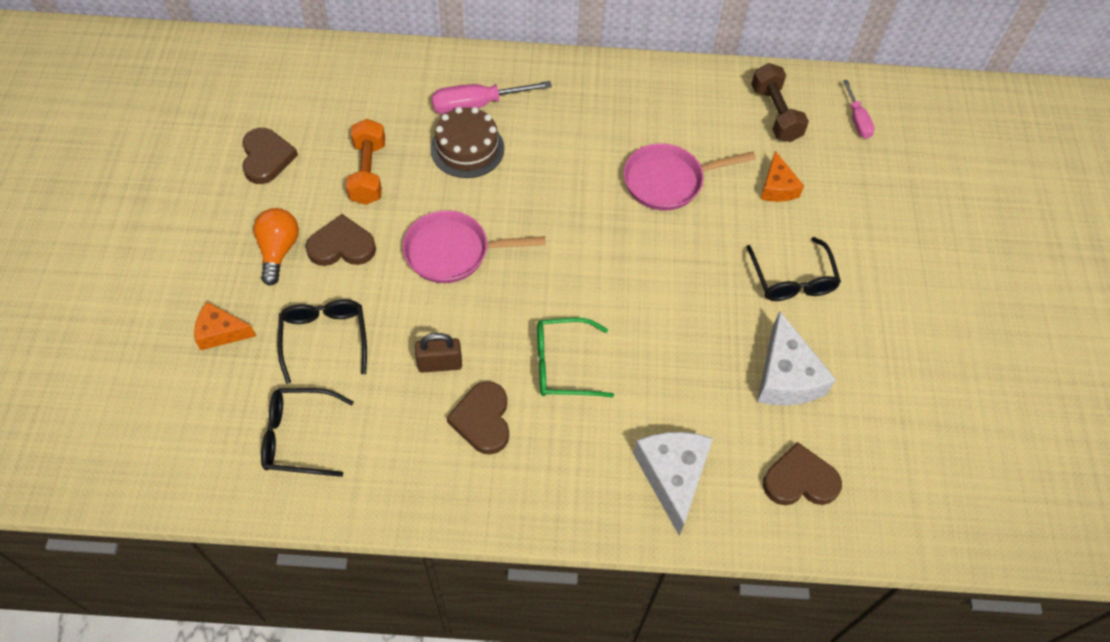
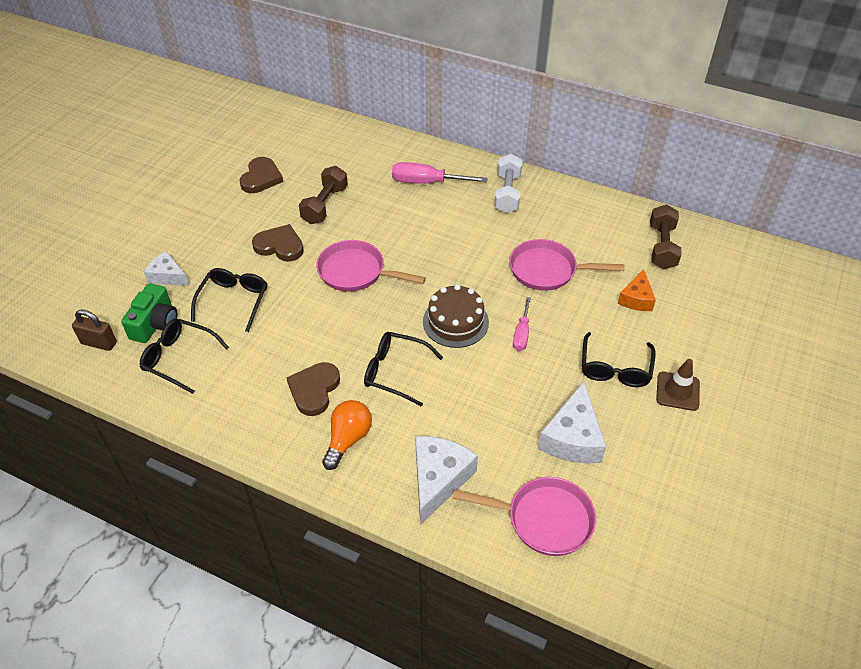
camera: 25 degrees right, 10 degrees down
(221, 332) = (168, 276): orange cheese -> white cheese
(242, 401) = (155, 323): none -> green camera
(279, 251) = (235, 237): orange light bulb -> orange light bulb (348, 439)
(368, 172) = (325, 205): orange dumbbell -> brown dumbbell
(440, 364) = (304, 343): brown padlock -> brown padlock (99, 343)
(467, 148) = (404, 208): brown cake -> brown cake (455, 322)
(563, 365) = (395, 372): green glasses -> black glasses
(577, 93) = (507, 193): none -> white dumbbell
(800, 480) = (544, 519): brown heart -> pink pan
(857, 120) = (731, 269): pink screwdriver -> pink screwdriver (521, 334)
(865, 285) = (677, 391): none -> brown traffic cone

